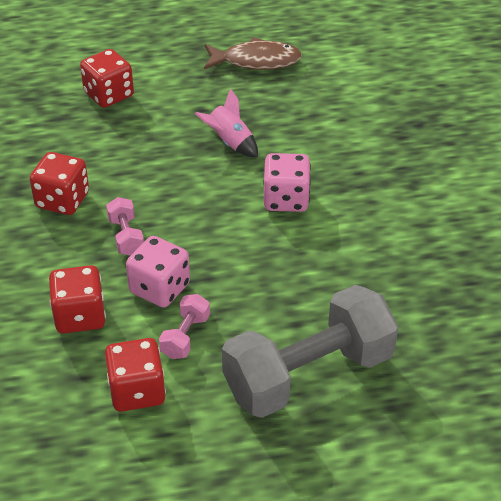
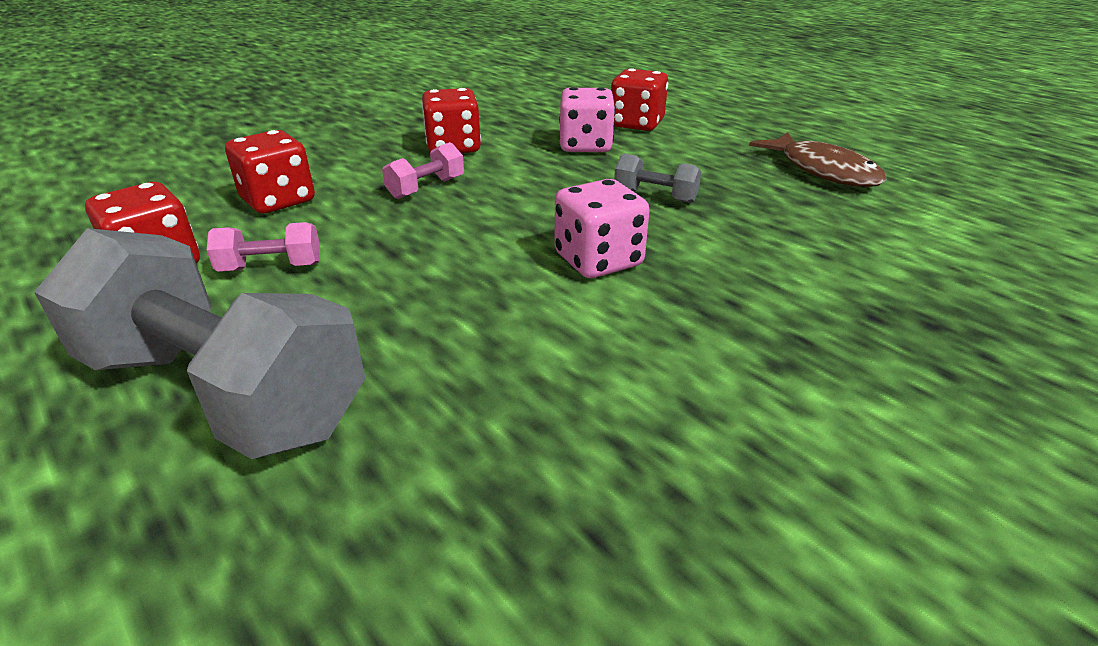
camera: 60 degrees right, 10 degrees down
(160, 288) = (352, 228): pink dice -> pink dice (585, 146)
(230, 142) = (655, 196): pink rocket -> grey dumbbell

